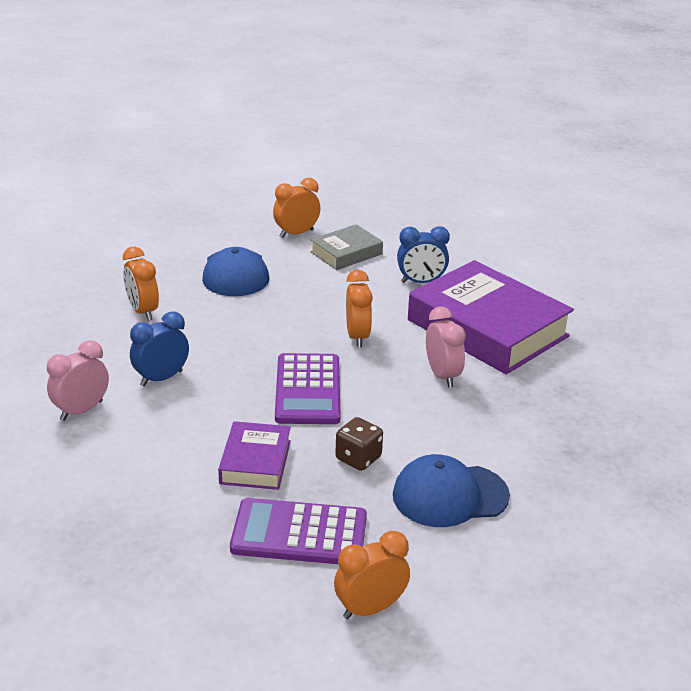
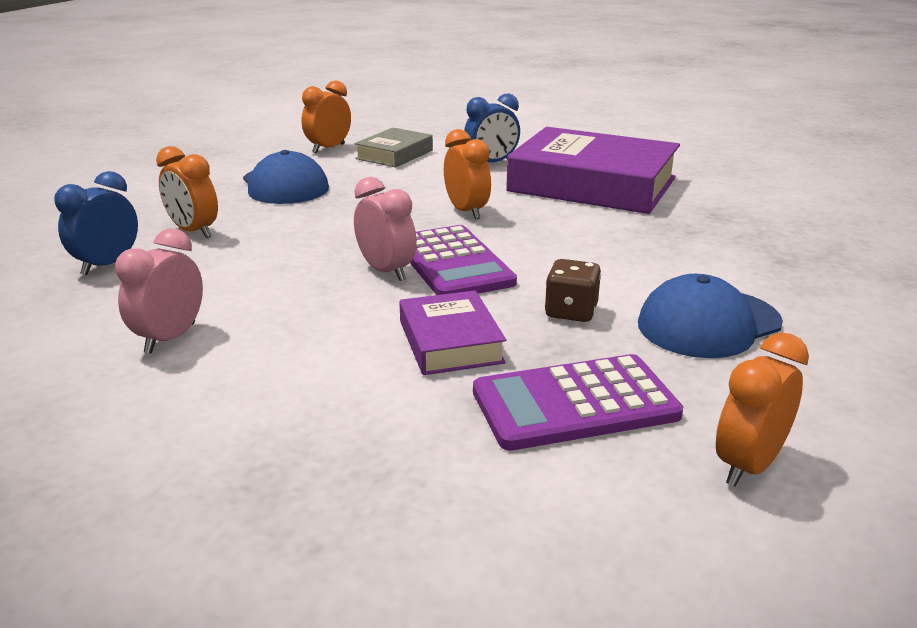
camera: 20 degrees left, 5 degrees down
(161, 378) = (261, 286): blue clock -> blue clock (108, 265)
(442, 375) = (587, 226): pink clock -> pink clock (386, 271)

